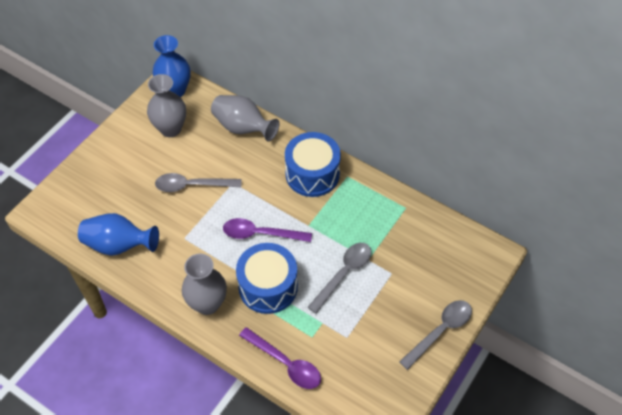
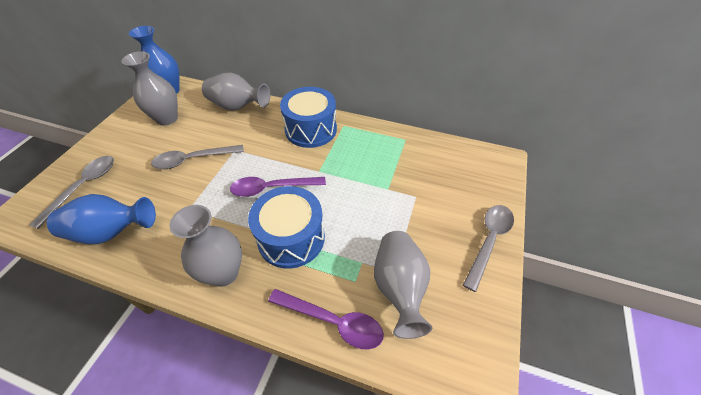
camera: 15 degrees left, 5 degrees down
(344, 274) = (368, 207): grey spoon -> grey spoon (83, 187)
(346, 351) = (399, 288): none -> grey vase

